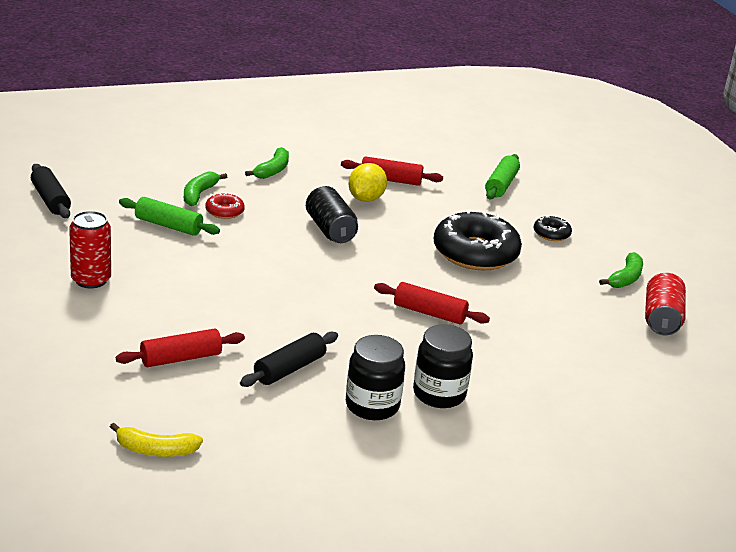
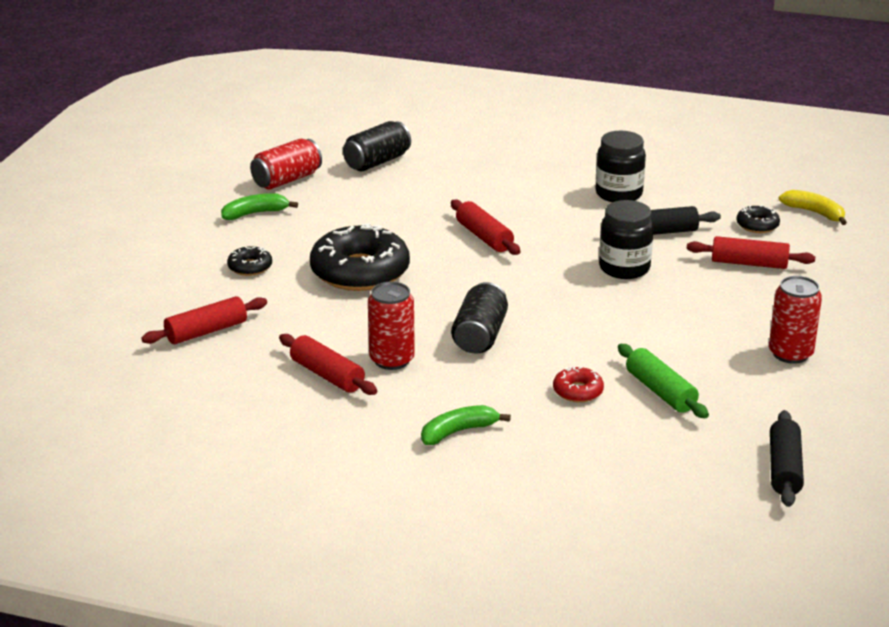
camera: 140 degrees left, 0 degrees up
(199, 194) = (587, 423): green banana -> none
(204, 410) = (757, 225): none -> black donut
(365, 199) = (392, 360): yellow lemon -> red can
(439, 394) = (556, 186): black jar -> black jar (624, 268)
(501, 185) = (206, 331): green rolling pin -> red rolling pin
(628, 367) = (377, 162): none -> black can

